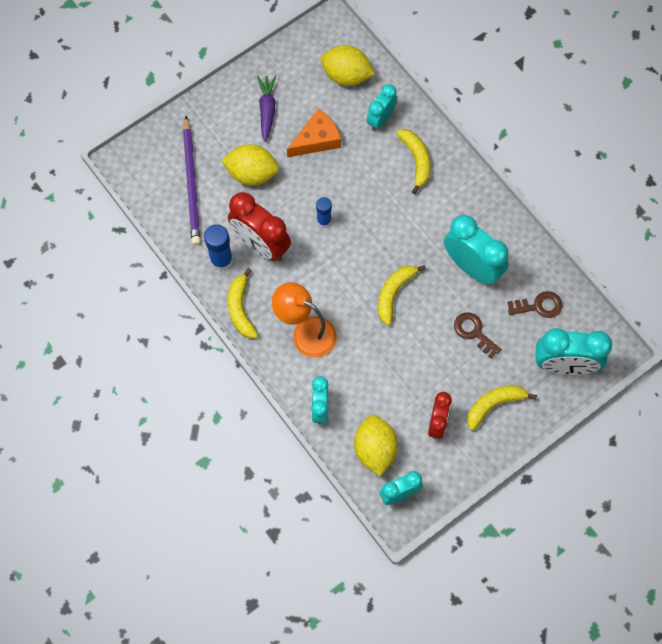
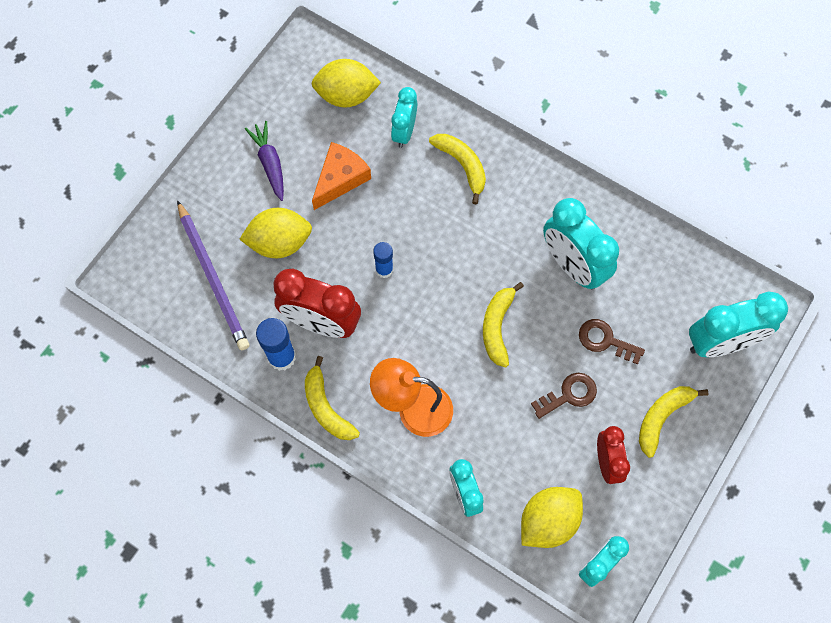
camera: 20 degrees left, 0 degrees up
(375, 449) = (548, 521): yellow lemon -> yellow lemon turned 75 degrees clockwise
(472, 267) = (572, 265): turquoise clock -> turquoise clock turned 150 degrees counterclockwise
(539, 306) = (664, 284): brown key -> brown key (569, 394)

